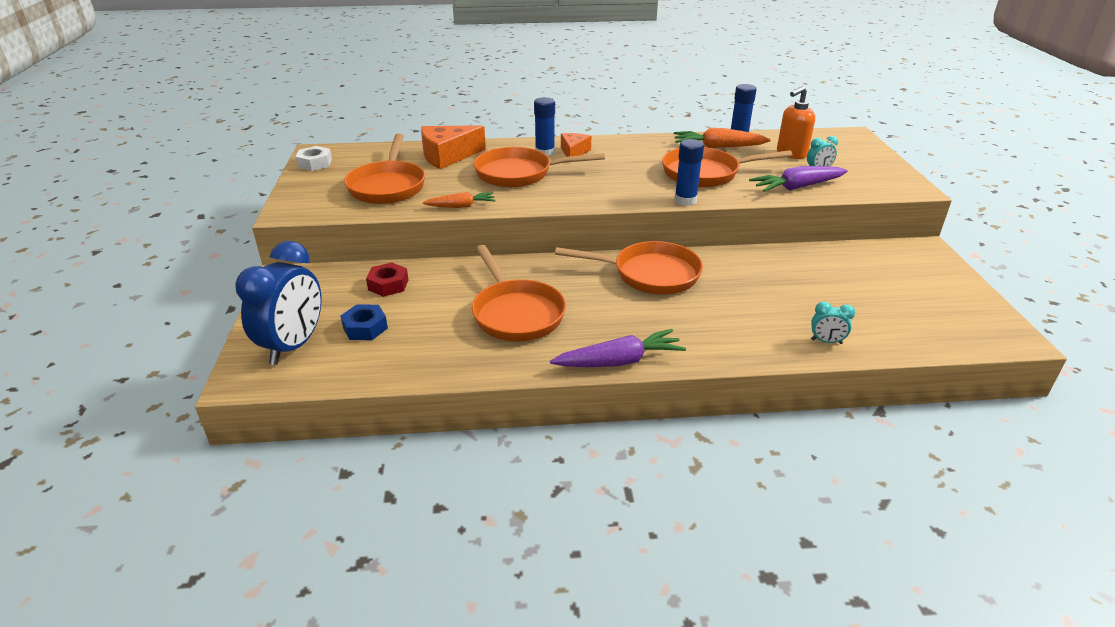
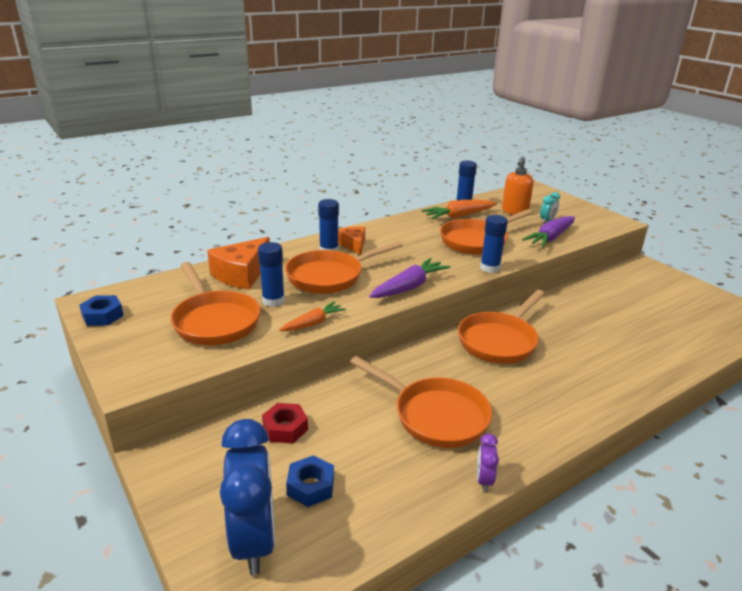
camera: 30 degrees left, 5 degrees down
(315, 163) = (103, 316): white nut -> blue nut
(449, 182) = (273, 301): none -> blue glue stick
(501, 371) = (484, 480): none -> purple clock
(619, 361) = (563, 431): purple carrot -> purple carrot (409, 287)
(650, 274) = (499, 341): orange pan -> orange pan turned 150 degrees clockwise
(826, 341) = (672, 358): turquoise clock -> none

